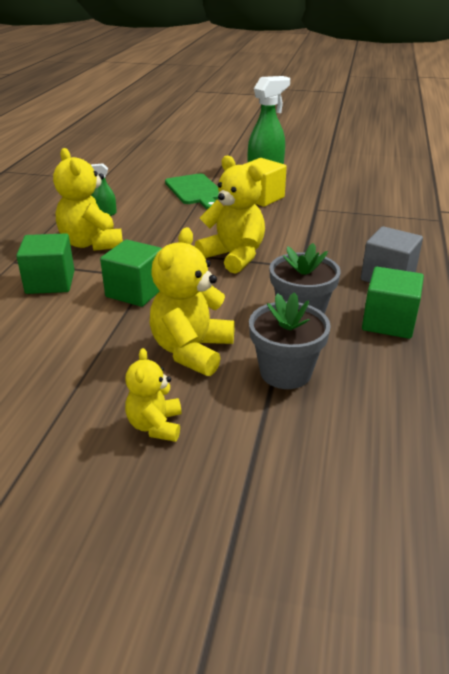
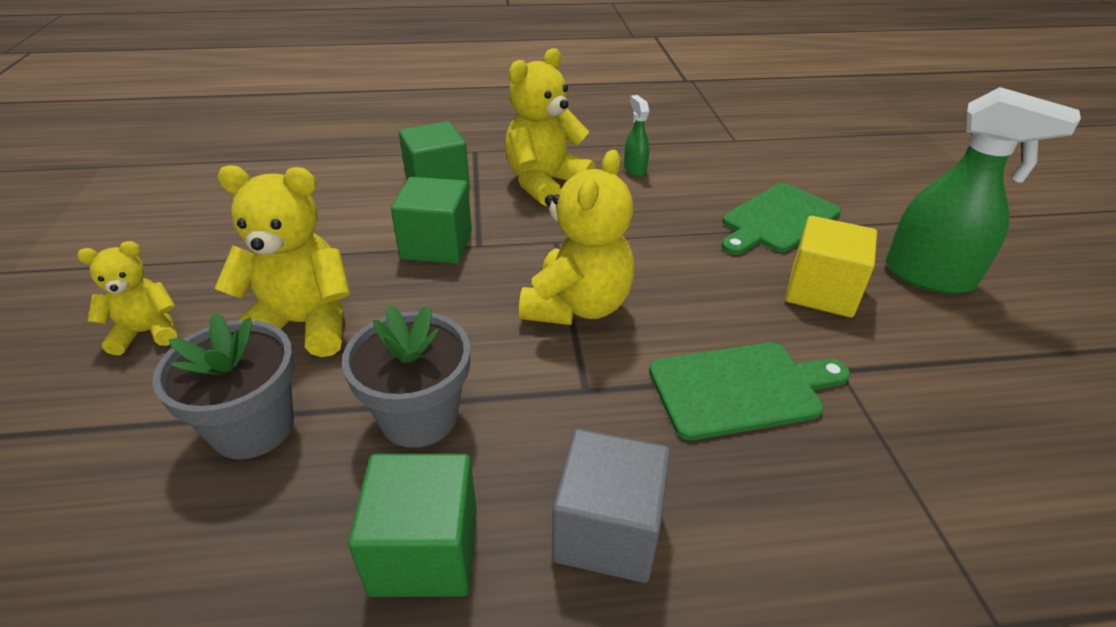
camera: 70 degrees right, 5 degrees up
(317, 231) = (740, 388): none -> green cutting board

